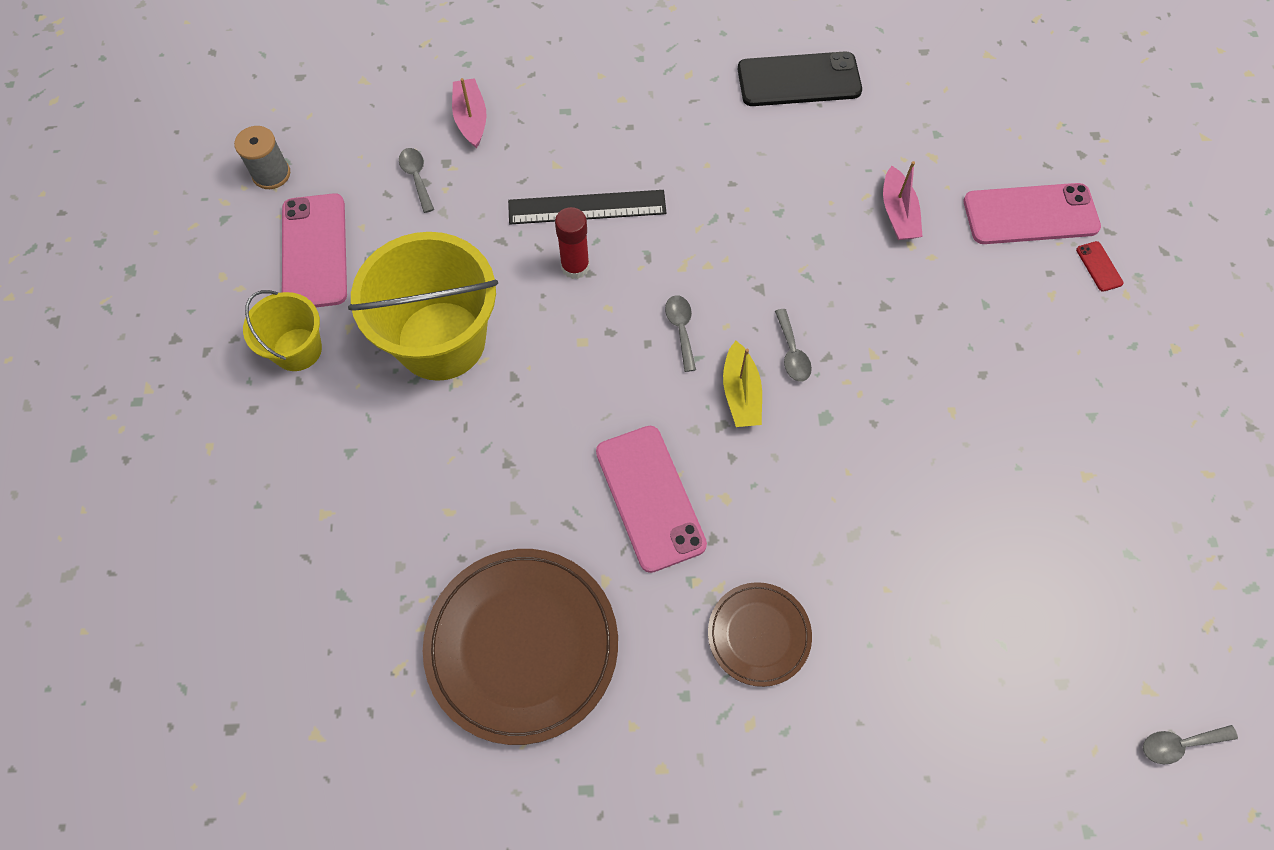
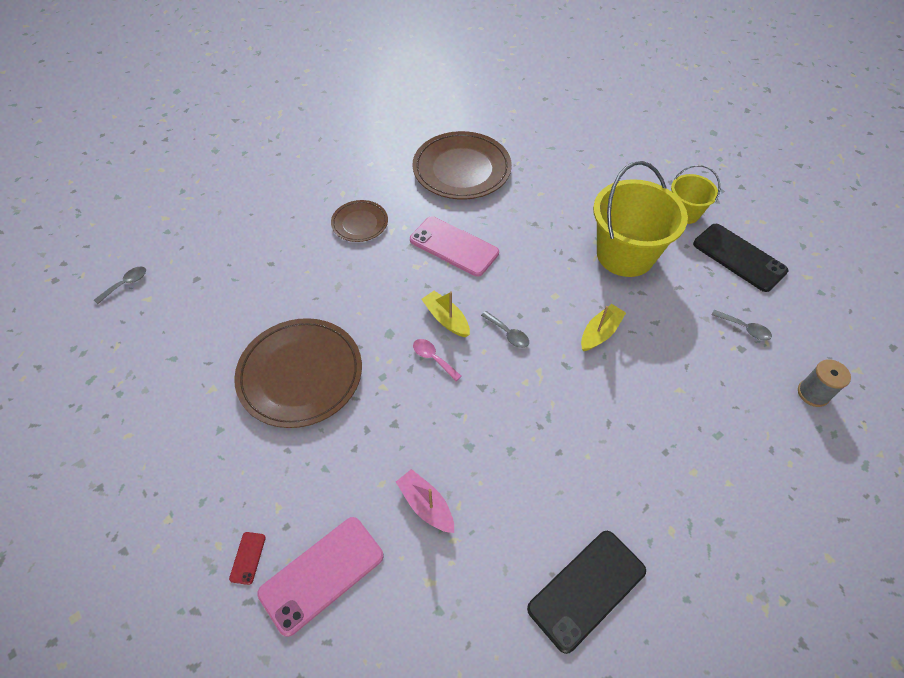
camera: 145 degrees right, 10 degrees down
(271, 174) = (817, 281): grey spool -> grey spool (813, 393)
(314, 251) = (739, 257): pink phone -> black phone
(471, 119) = (764, 387): pink boat -> none
(575, 267) = (600, 333): red glue stick -> yellow boat
(587, 207) = (631, 373): black ruler -> none
(792, 353) = (433, 358): grey spoon -> pink spoon
(966, 429) = (300, 374): none -> brown plate
(1099, 266) = (248, 558): red phone -> red phone turned 60 degrees clockwise

